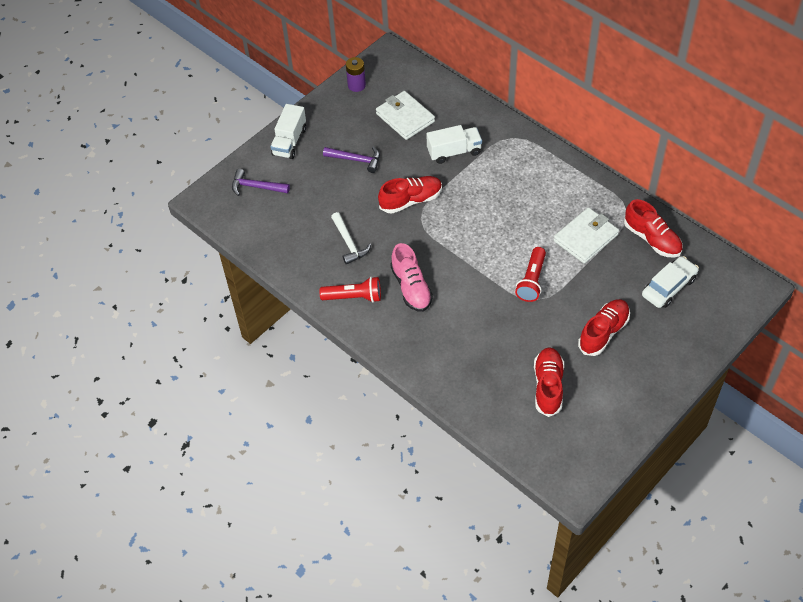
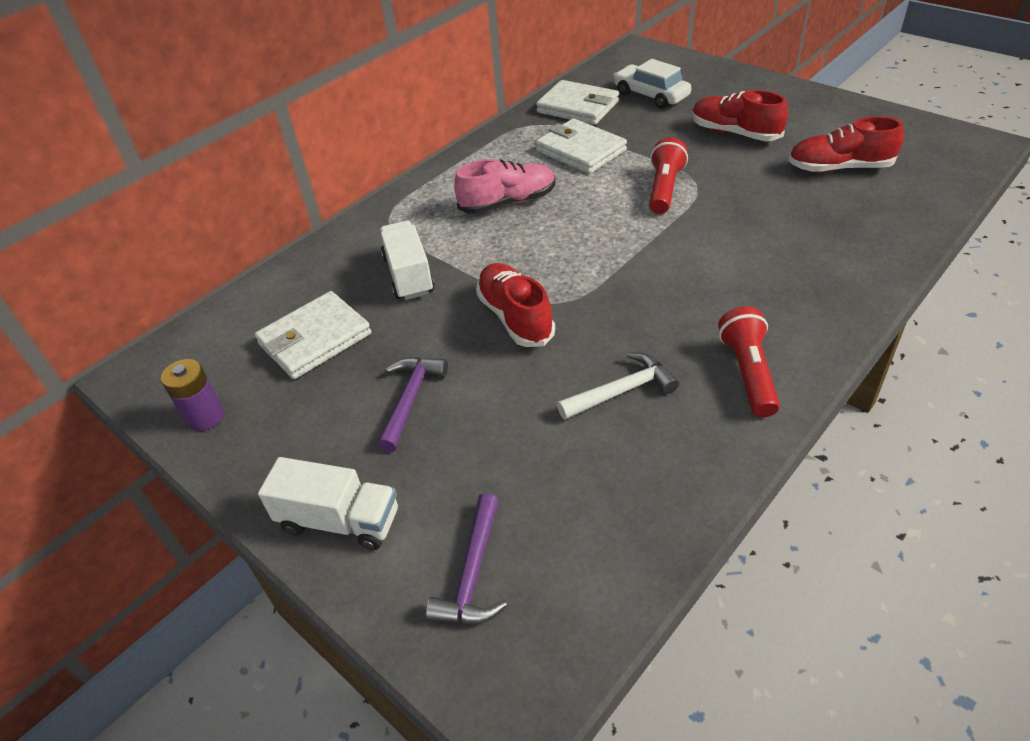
camera: 90 degrees left, 10 degrees down
(411, 287) = (707, 303): pink shoe -> pink shoe (508, 203)
(531, 281) = (664, 188): red flashlight -> red flashlight turned 90 degrees counterclockwise
(652, 239) = (578, 107): red shoe -> white wallet

